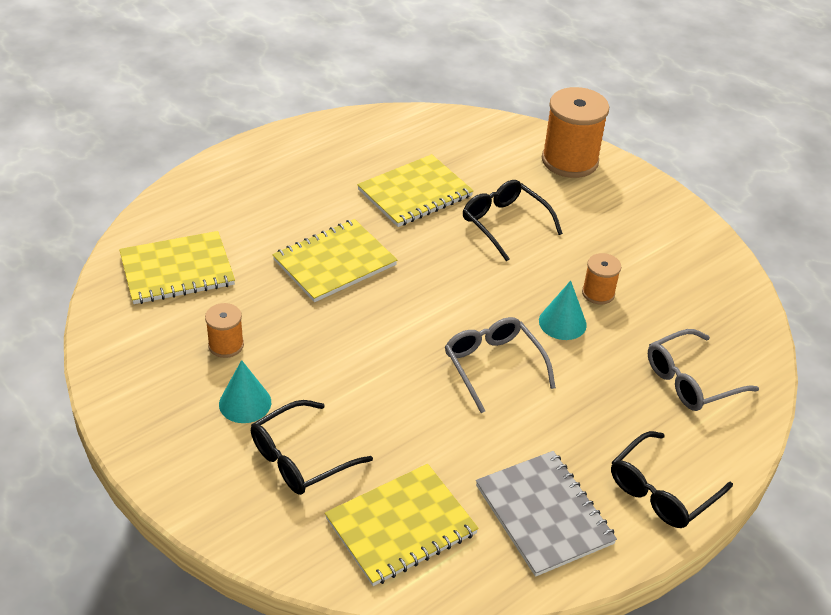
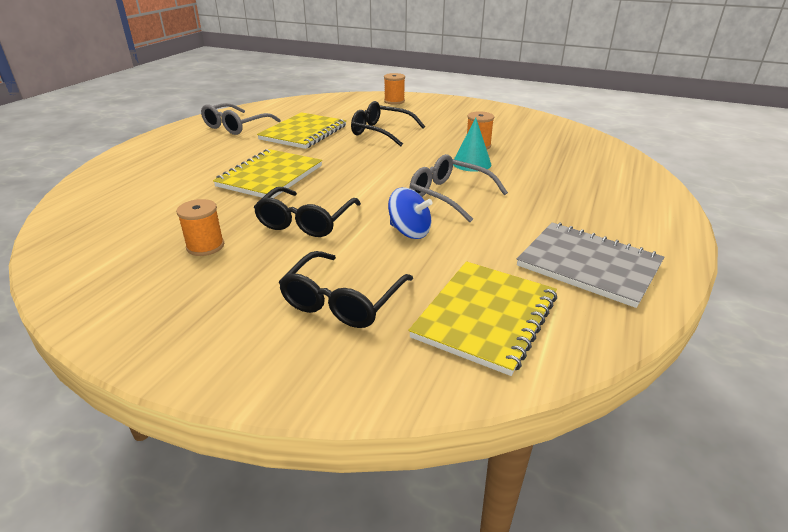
camera: 25 degrees left, 10 degrees down
(177, 270) = (124, 214): yellow notebook -> none
(245, 403) = (253, 279): turquoise cone -> none
(414, 401) = (409, 232): none -> blue spinning top
(569, 160) = (394, 101): orange spool -> orange spool, size x0.51
(662, 491) = (646, 223): black glasses -> black glasses (306, 221)
(691, 380) = (585, 167): grey glasses -> grey glasses (236, 126)

